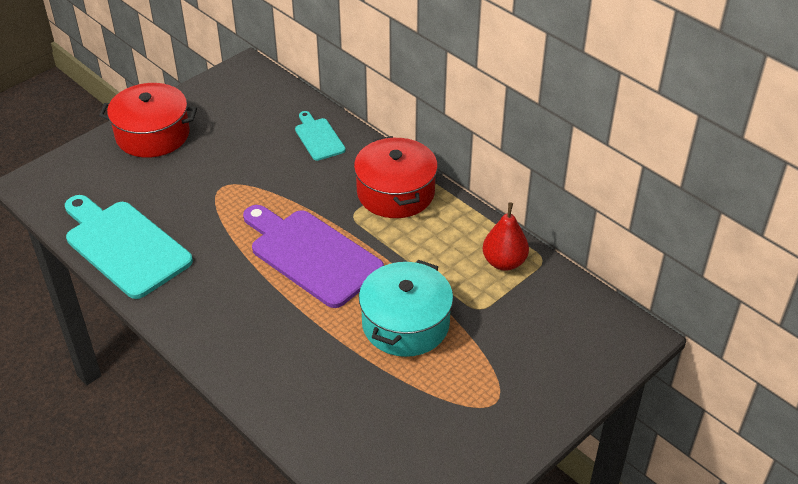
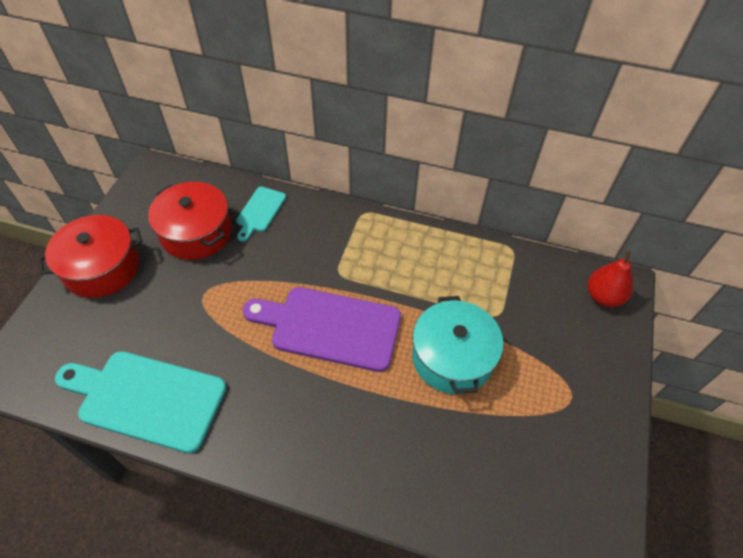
camera: 30 degrees left, 10 degrees up
(318, 138) = (260, 211): turquoise cutting board -> turquoise cutting board turned 105 degrees counterclockwise
(395, 192) = (359, 237): red pot -> red pot (196, 232)
(504, 262) = (486, 264): red pear -> red pear (603, 296)

